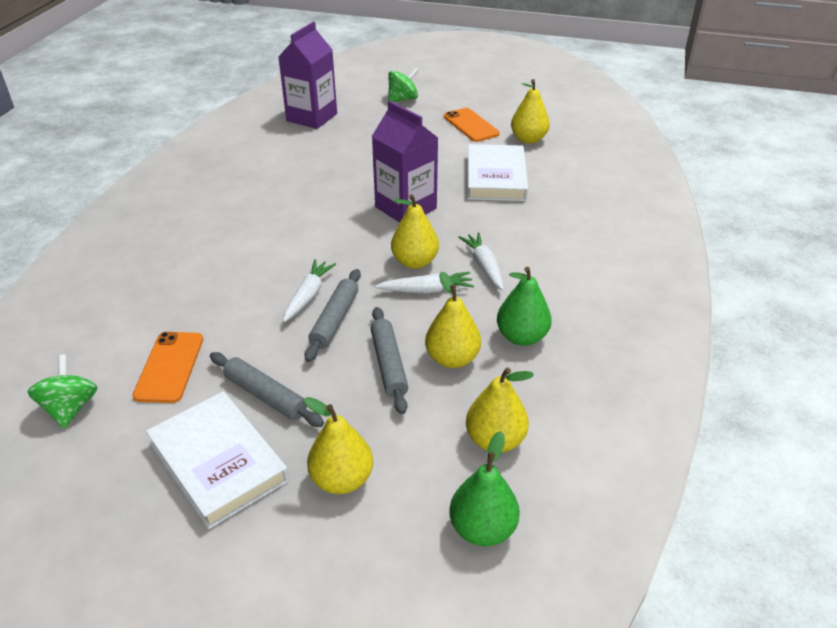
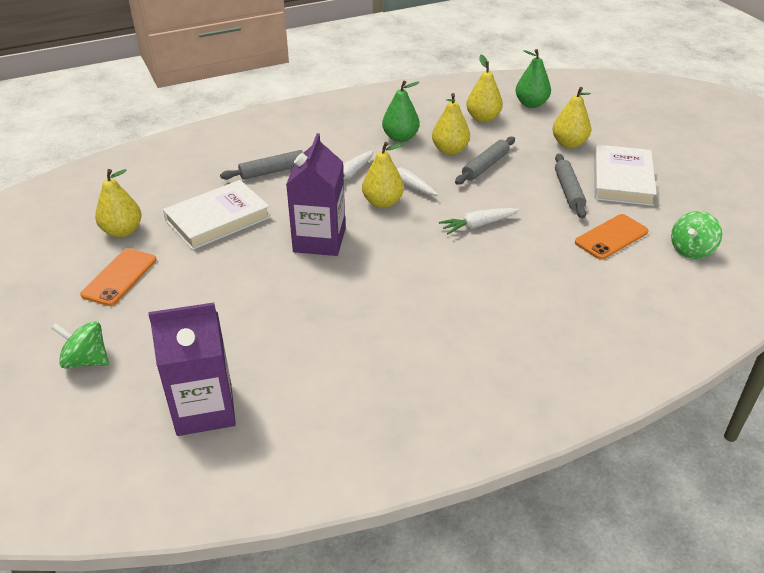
camera: 130 degrees left, 0 degrees up
(335, 320) = (482, 202): grey rolling pin -> grey rolling pin (273, 171)

